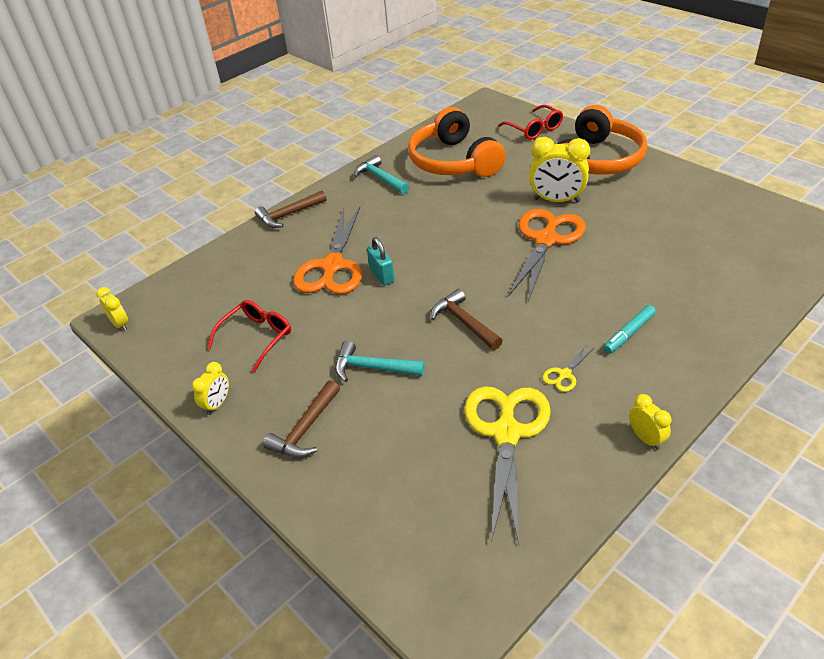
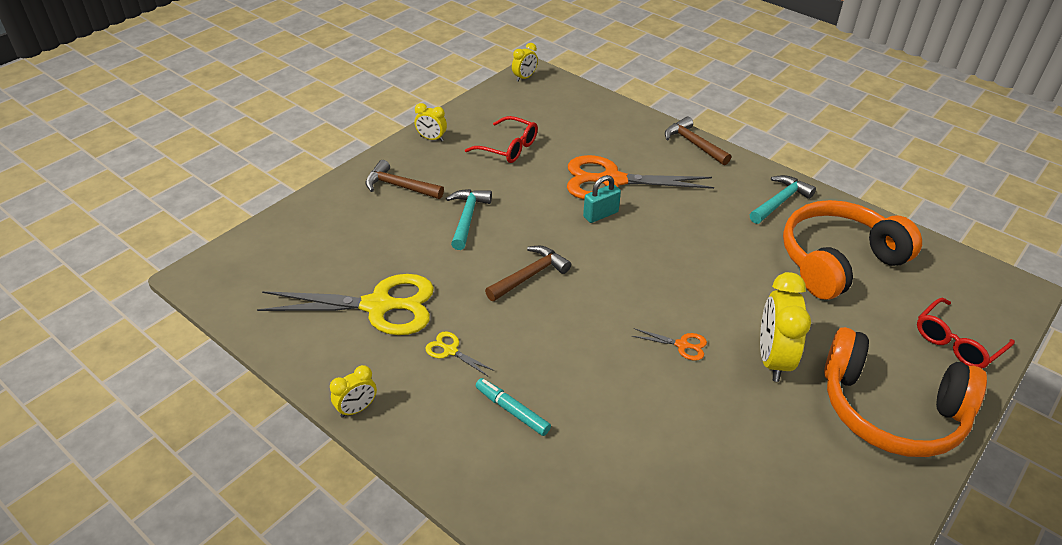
camera: 80 degrees right, 0 degrees up
(546, 240) = (682, 345): orange scissors -> orange scissors, size x0.41

